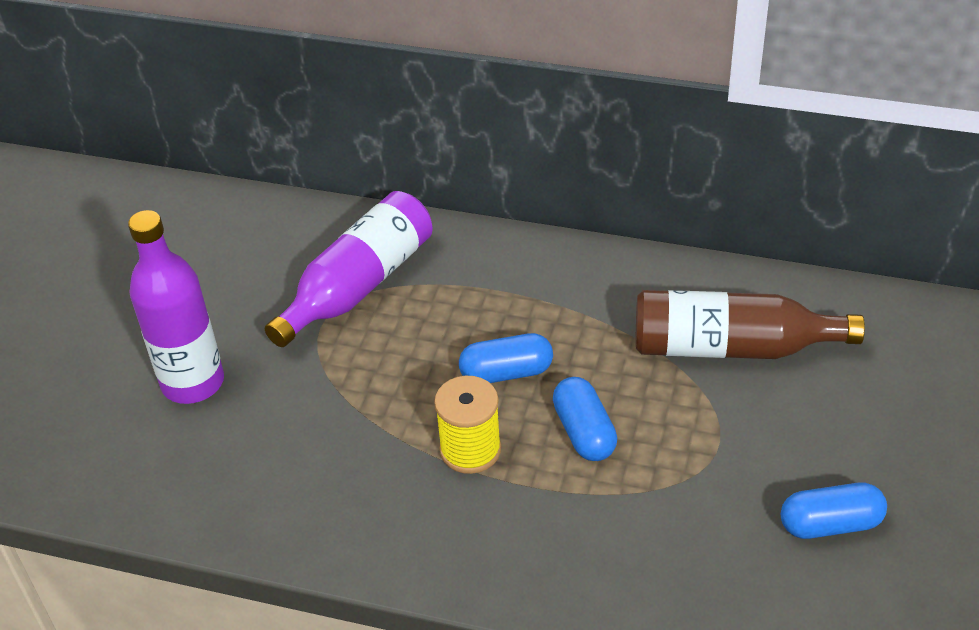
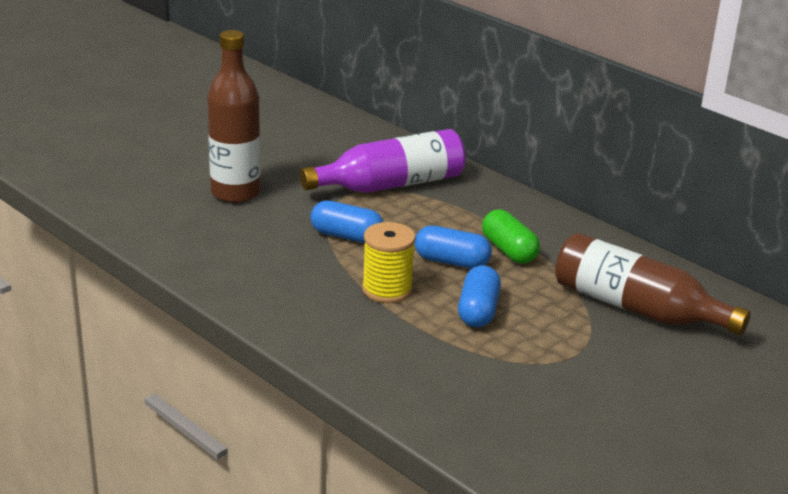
camera: 25 degrees right, 15 degrees down
(193, 382) = (235, 193): purple bottle -> brown bottle
(552, 326) = (509, 250): none -> green capsule
(830, 524) = (622, 429): blue capsule -> blue capsule (346, 236)

